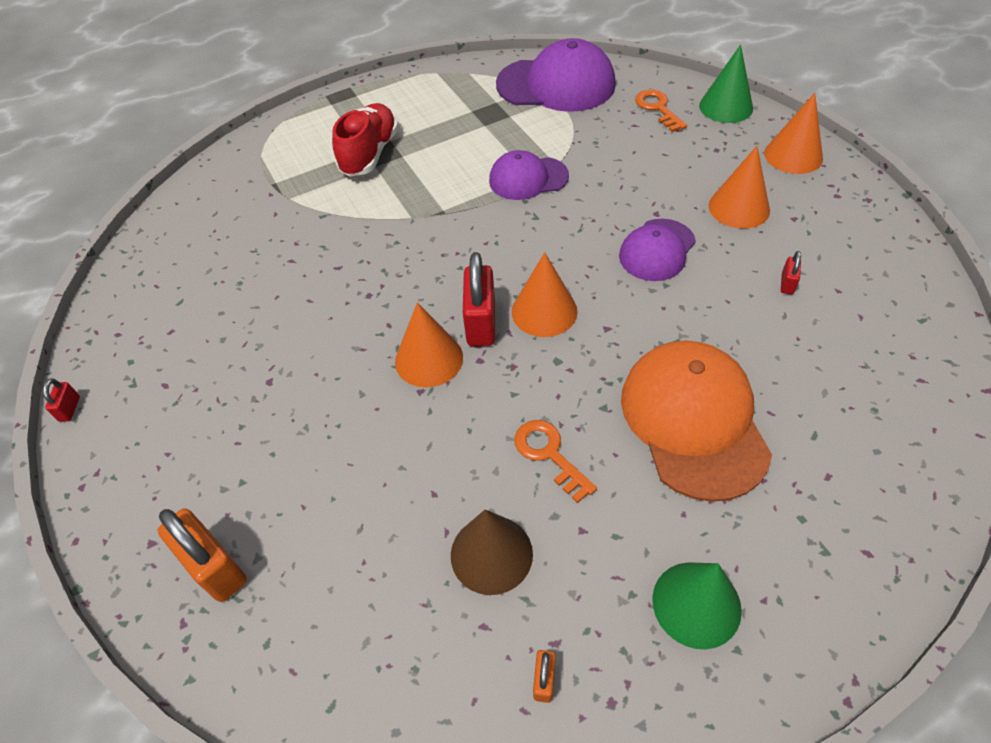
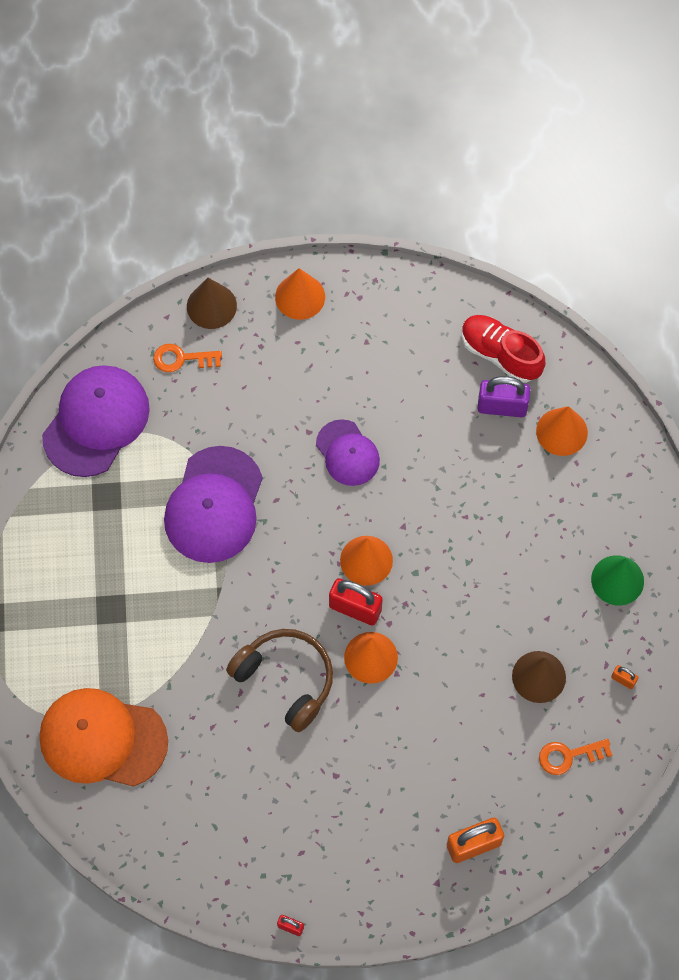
camera: 70 degrees left, 15 degrees up
(367, 297) = (286, 679): none -> brown headphones
(369, 154) = (105, 621): red shoe -> red shoe (500, 354)
(528, 178) = (214, 505): purple cap -> purple cap, size x1.68
(549, 454) = (487, 612): orange key -> orange key (569, 756)
(693, 420) = (503, 514): orange cap -> orange cap (102, 739)
(726, 107) = (211, 306): green cone -> brown cone
(739, 208) = (335, 371): orange cone -> orange cone (561, 432)
(787, 284) = (425, 388): red padlock -> none
(831, 363) = (502, 407): none -> purple padlock

